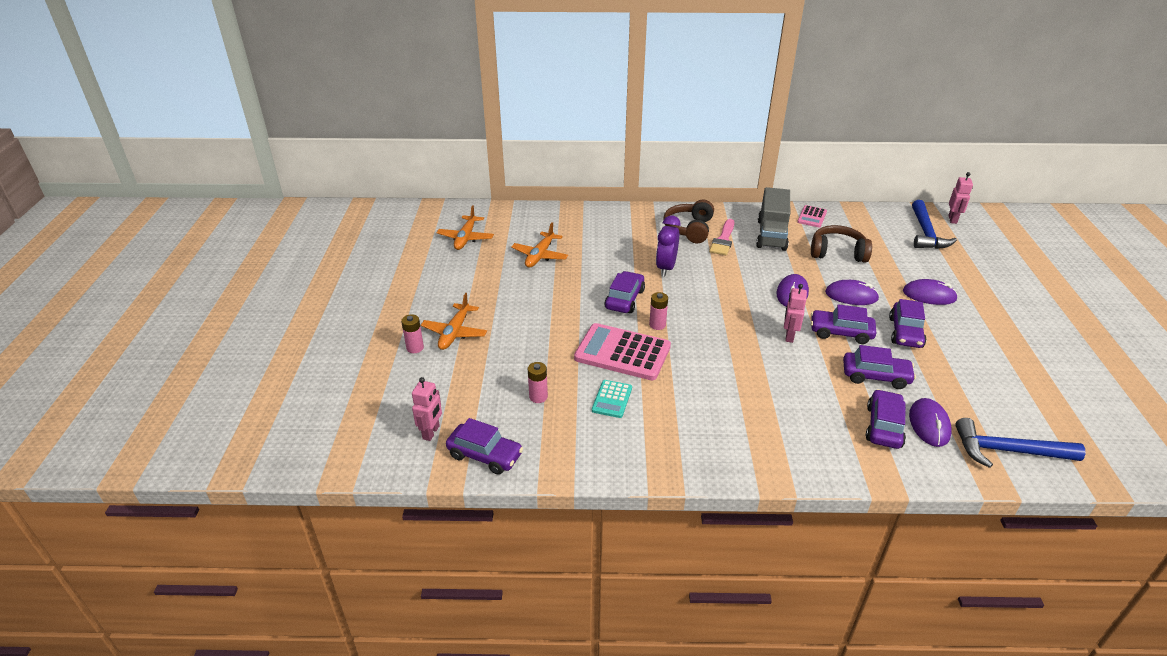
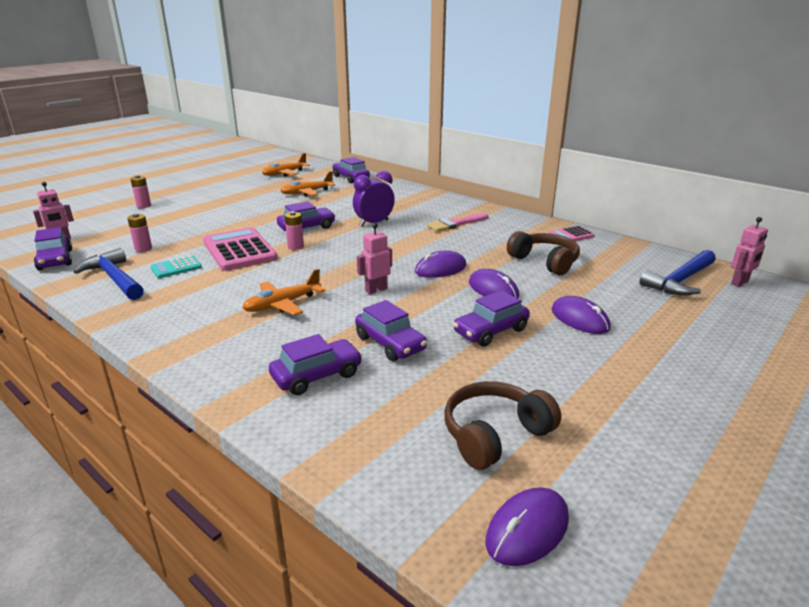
camera: 40 degrees right, 10 degrees down
(454, 333) = (177, 207): orange plane -> orange plane (282, 304)
(689, 229) = (442, 211): brown headphones -> brown headphones (495, 434)
(771, 235) = (505, 233): grey truck -> none
(840, 332) = (426, 305): purple car -> purple car (351, 178)
(929, 424) = (360, 397): purple mouse -> purple mouse (527, 529)
(1008, 451) = (393, 460): blue hammer -> blue hammer (115, 278)

